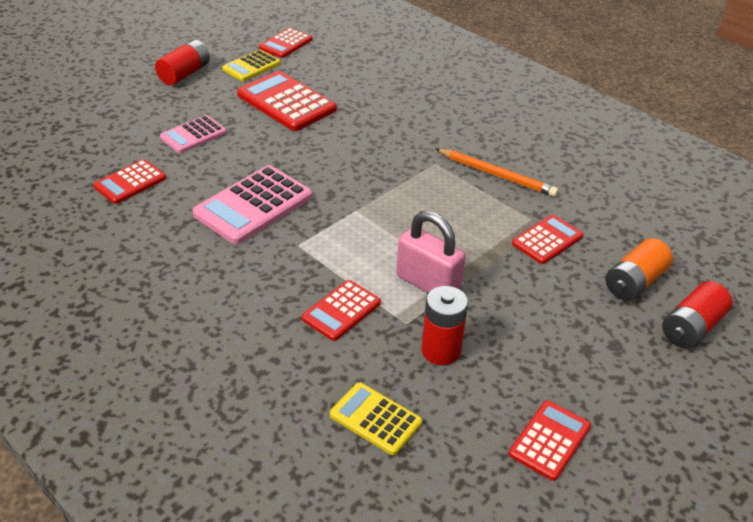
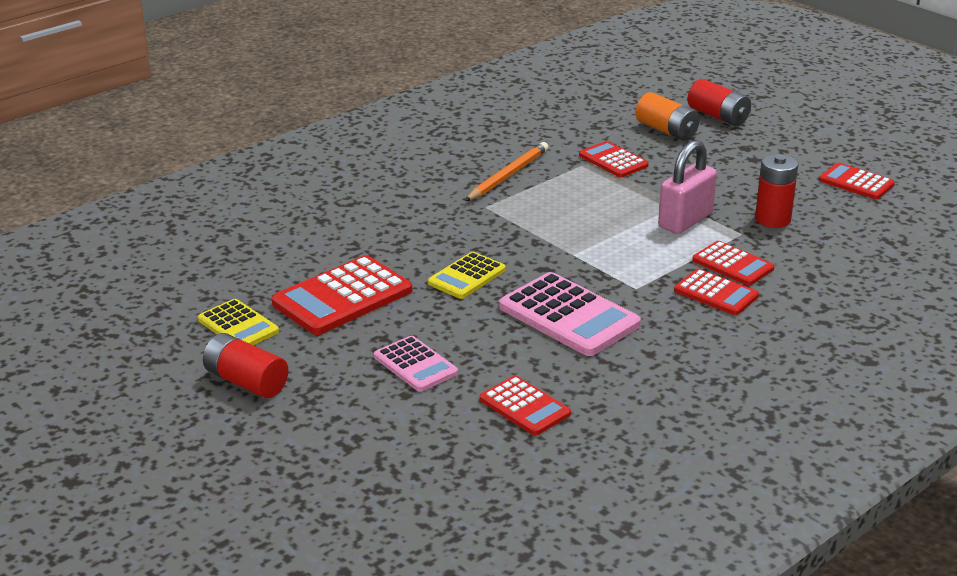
camera: 85 degrees left, 10 degrees down
(286, 44) = (177, 299): red calculator -> red calculator (716, 293)
(375, 419) = (860, 251): yellow calculator -> yellow calculator (466, 276)

